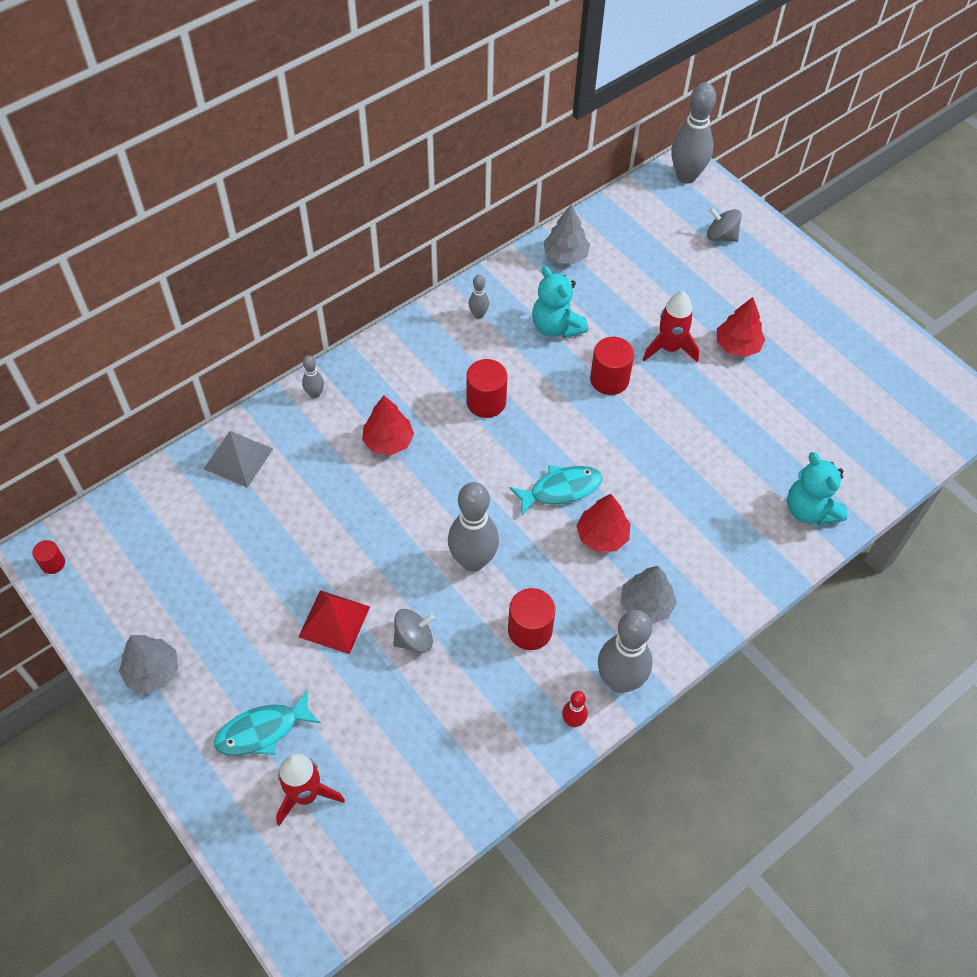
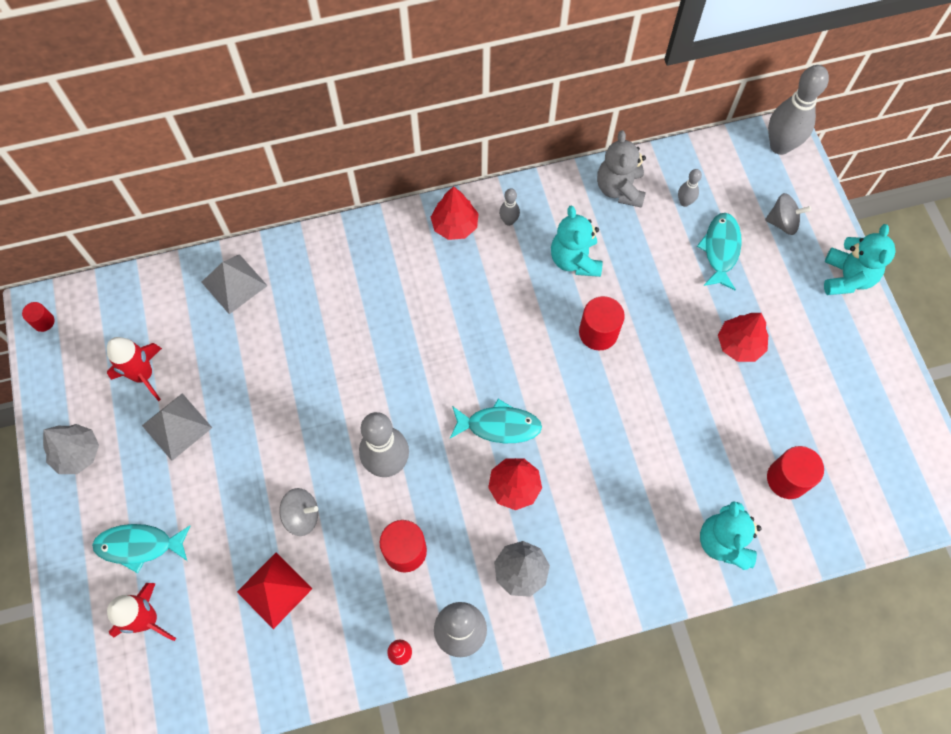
camera: 25 degrees right, 10 degrees up
(245, 607) = (177, 426): none -> grey pyramid
(315, 394) = (327, 246): grey bowling pin -> grey bowling pin (684, 202)
(334, 621) = (243, 471): red pyramid -> red pyramid (274, 590)
(388, 441) = (369, 317): red tree -> red tree (455, 225)
(486, 402) = (473, 312): red cylinder -> red cylinder (787, 479)
(565, 255) = (619, 189): grey tree -> grey teddy bear
(669, 348) = (671, 322): red rocket -> red rocket (143, 375)
(680, 275) = (720, 250): none -> turquoise fish
(721, 236) = (782, 222): grey spinning top -> grey spinning top turned 135 degrees clockwise
(798, 262) = (846, 277): none -> turquoise teddy bear

